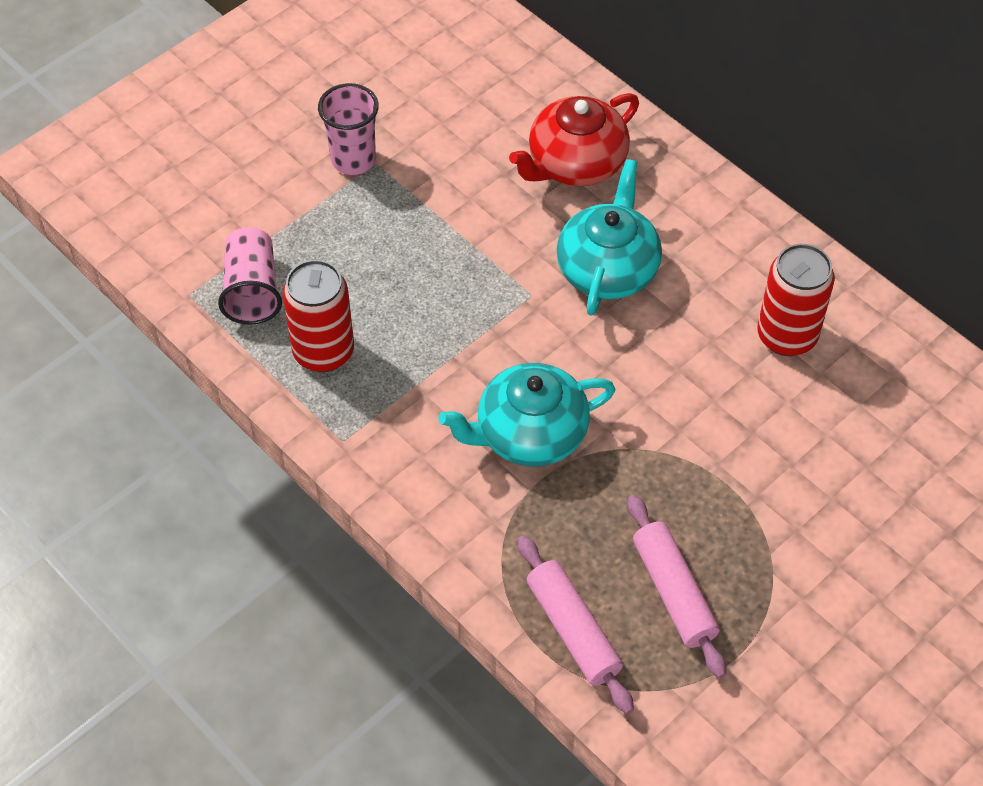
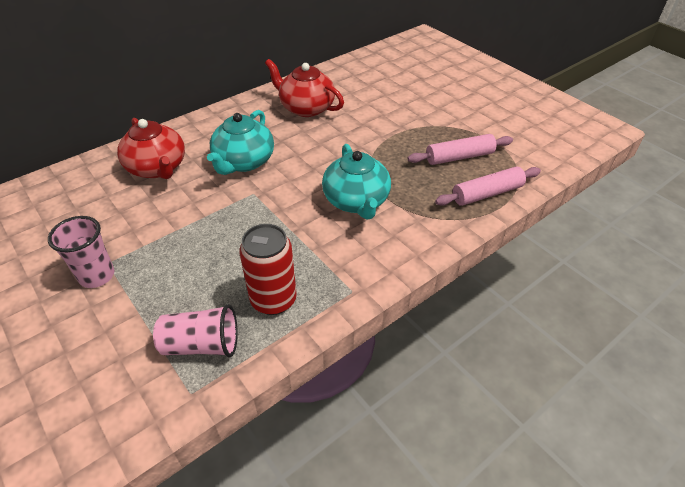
camera: 85 degrees left, 10 degrees down
(608, 269) = (244, 162): turquoise teapot -> turquoise teapot turned 90 degrees counterclockwise
(787, 336) = (306, 108): red can -> red teapot

